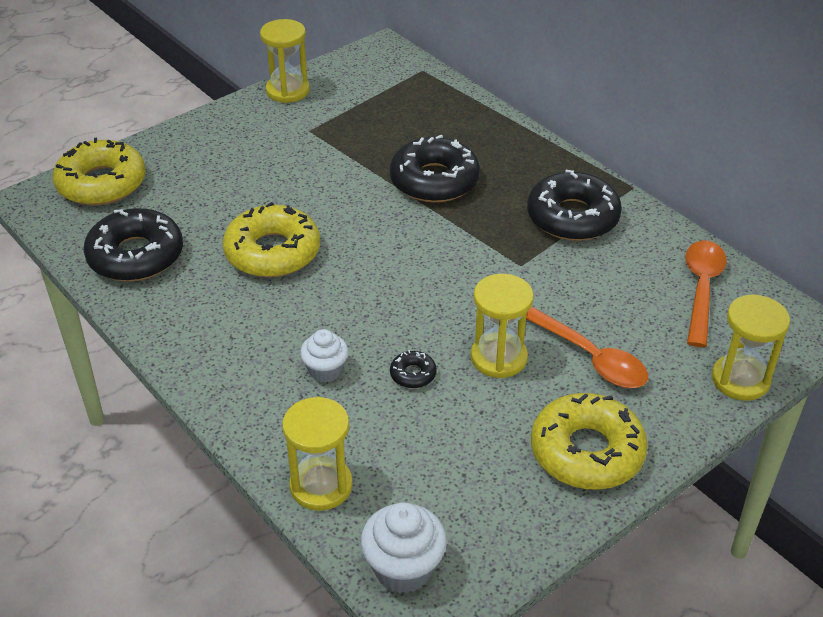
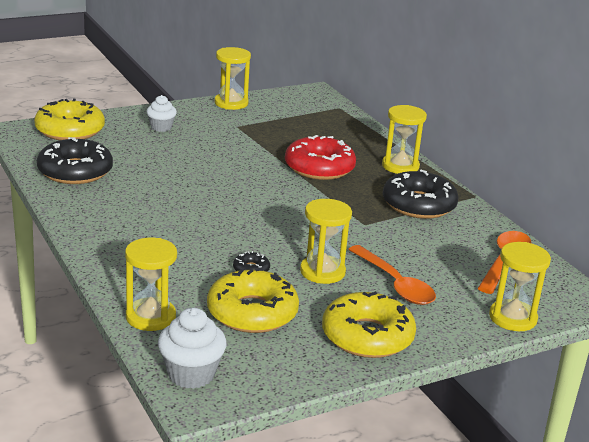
camera: 10 degrees right, 15 degrees down
(272, 252) = (177, 186): yellow donut -> yellow donut (252, 312)
(325, 370) = (185, 256): white cupcake -> white cupcake (161, 127)
(434, 180) = (319, 168): black donut -> red donut
(529, 156) = (400, 166): none -> yellow hourglass

